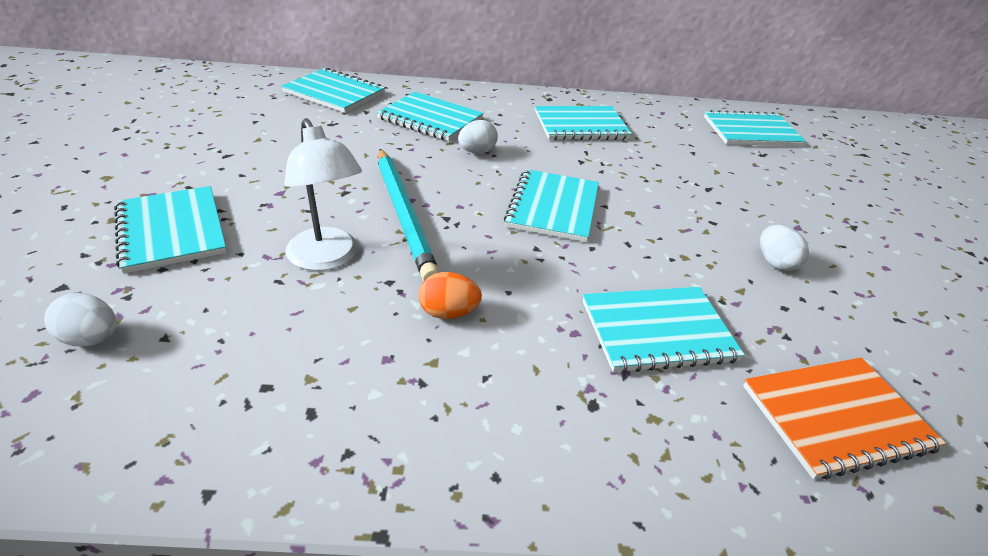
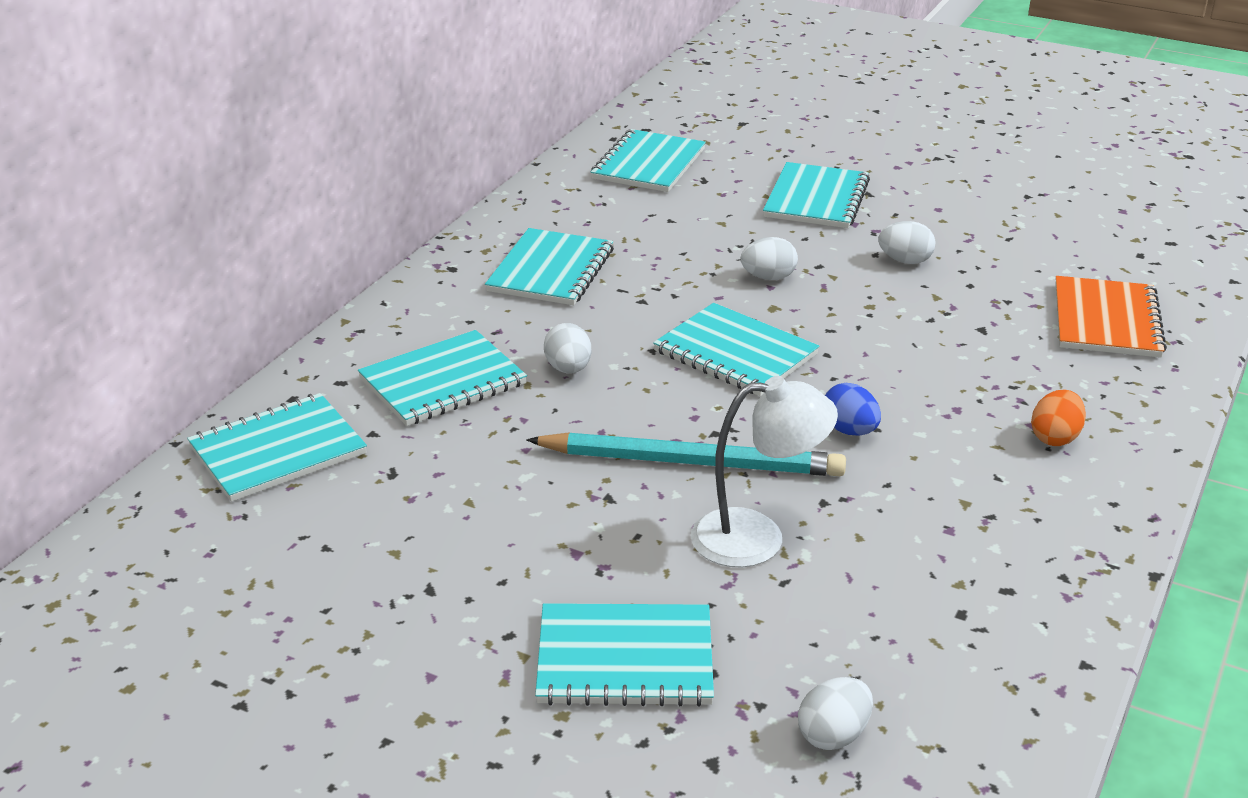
camera: 60 degrees left, 5 degrees down
(448, 313) = (896, 475): orange egg -> orange egg (1055, 438)
(494, 277) = (849, 430): none -> blue egg
(657, 331) = (974, 363): turquoise notebook -> turquoise notebook (816, 199)
(668, 203) = (768, 277): none -> white egg

